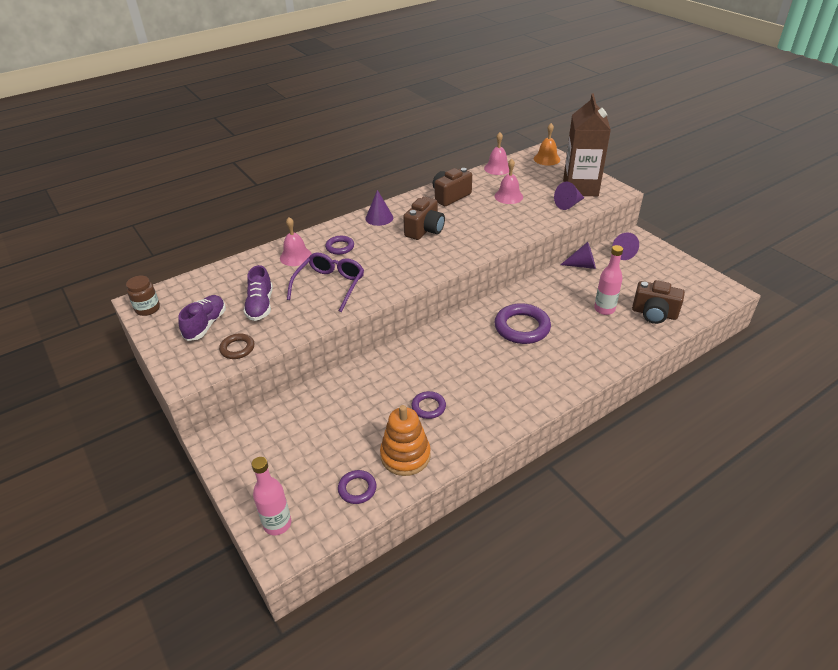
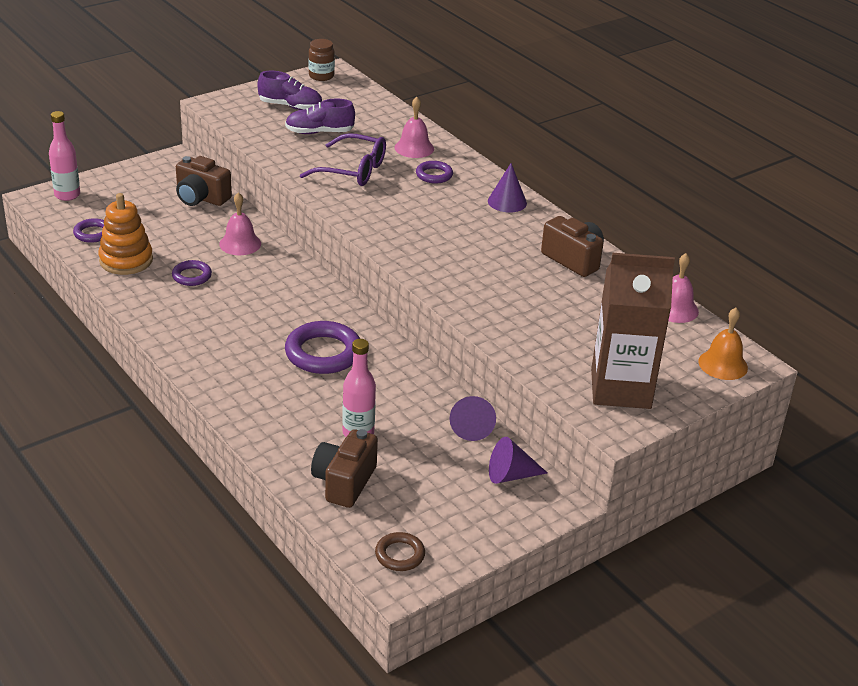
camera: 85 degrees right, 5 degrees down
(237, 348) = (250, 125): brown ring -> brown ring (400, 555)
(425, 230) = (477, 235): brown camera -> brown camera (201, 198)
(508, 196) = (581, 312): pink bell -> pink bell (240, 243)
(568, 204) = (562, 369): purple cone -> none

